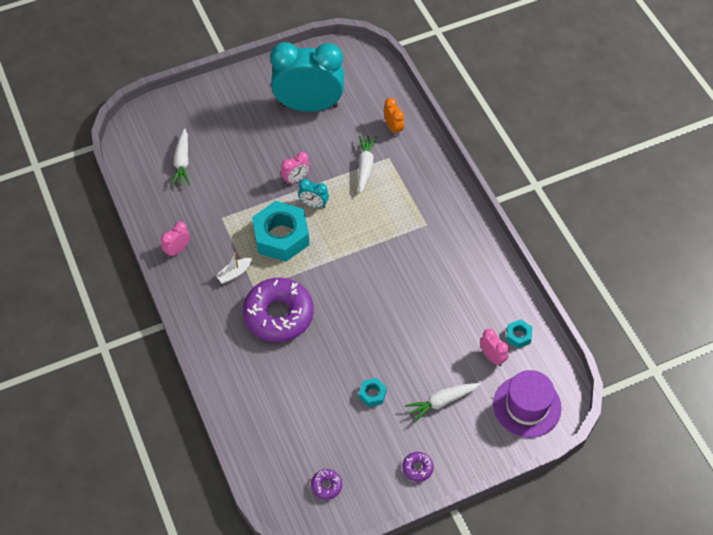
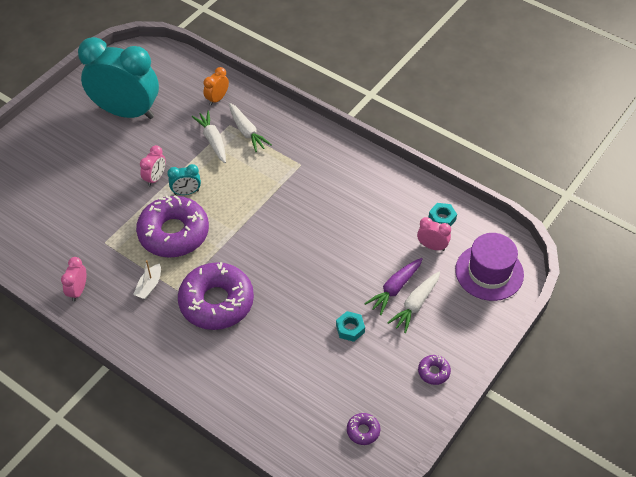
camera: 30 degrees left, 5 degrees down
(182, 162) = (32, 211): white carrot -> white carrot (247, 132)
(281, 236) = (174, 233): turquoise nut -> purple donut
(309, 106) = (126, 112): turquoise clock -> turquoise clock turned 45 degrees clockwise
(393, 128) = (217, 99): orange clock -> orange clock turned 90 degrees counterclockwise
(433, 378) = (395, 288): none -> purple carrot

